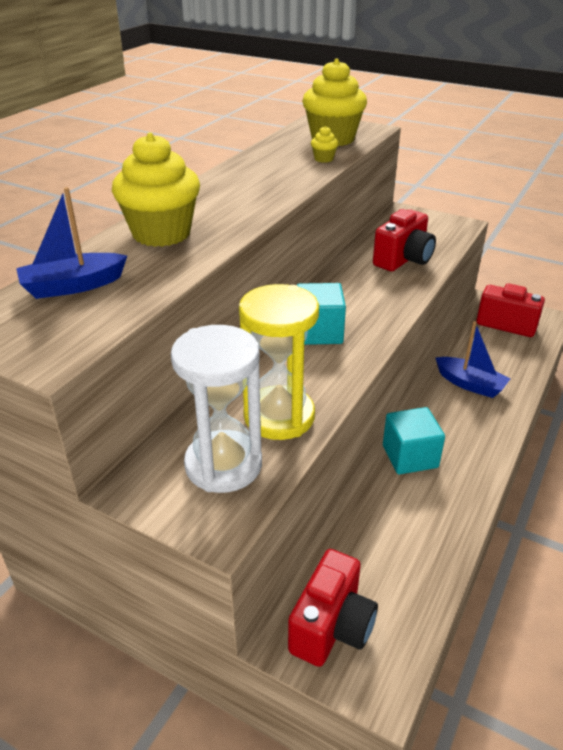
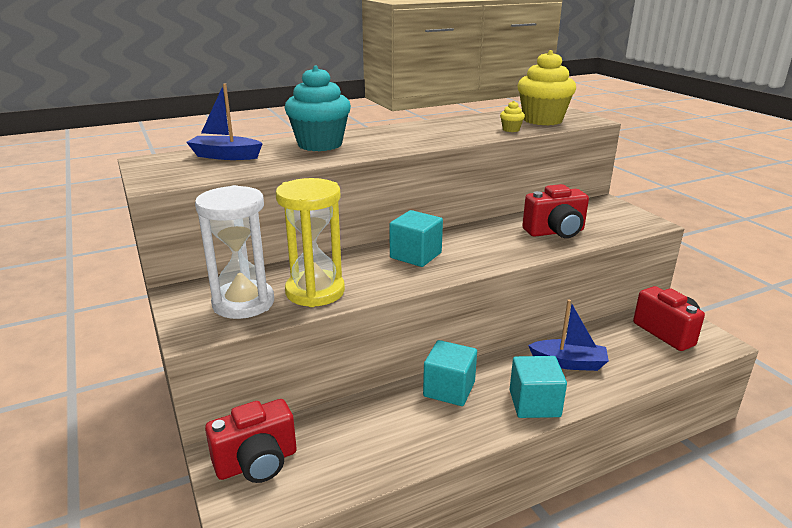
camera: 35 degrees right, 10 degrees down
(161, 233) = (320, 144): yellow cupcake -> turquoise cupcake
(470, 384) = (568, 363): blue boat -> blue boat turned 60 degrees counterclockwise
(485, 435) = (534, 403): none -> turquoise cube

